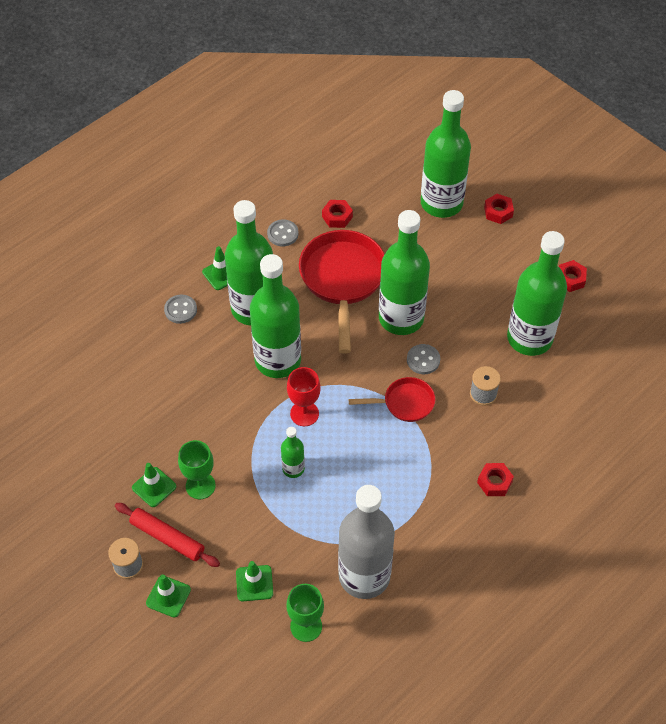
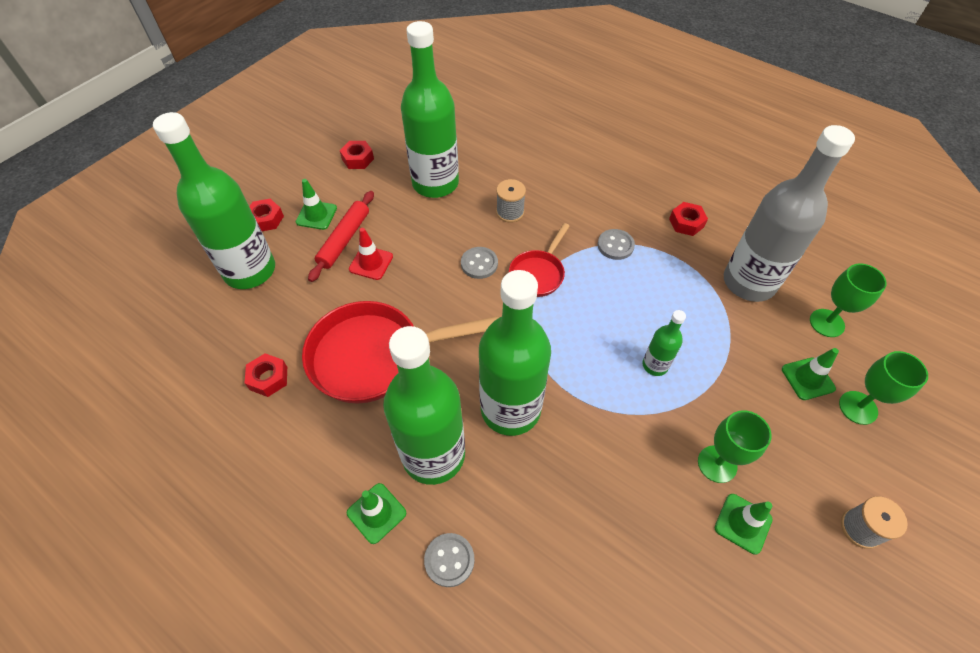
camera: 100 degrees left, 0 degrees up
(167, 538) = (802, 487): red rolling pin -> red rolling pin (344, 240)
(168, 596) = (872, 467): green traffic cone -> green traffic cone (316, 215)
(219, 611) = (858, 407): none -> green goblet
(282, 234) = (298, 442): grey button -> grey button (615, 245)
(304, 413) = (579, 366): red goblet -> none
(401, 318) = (425, 290): green bottle -> none
(404, 403) = (538, 273): red pan -> red pan turned 135 degrees counterclockwise
(437, 282) = (371, 263): none -> red traffic cone
(494, 482) = (606, 196): red nut -> red nut (686, 223)

